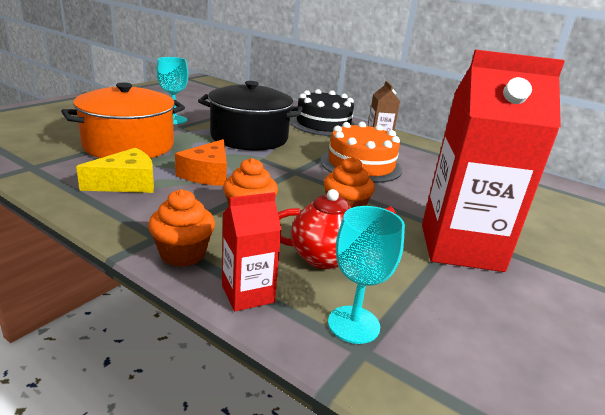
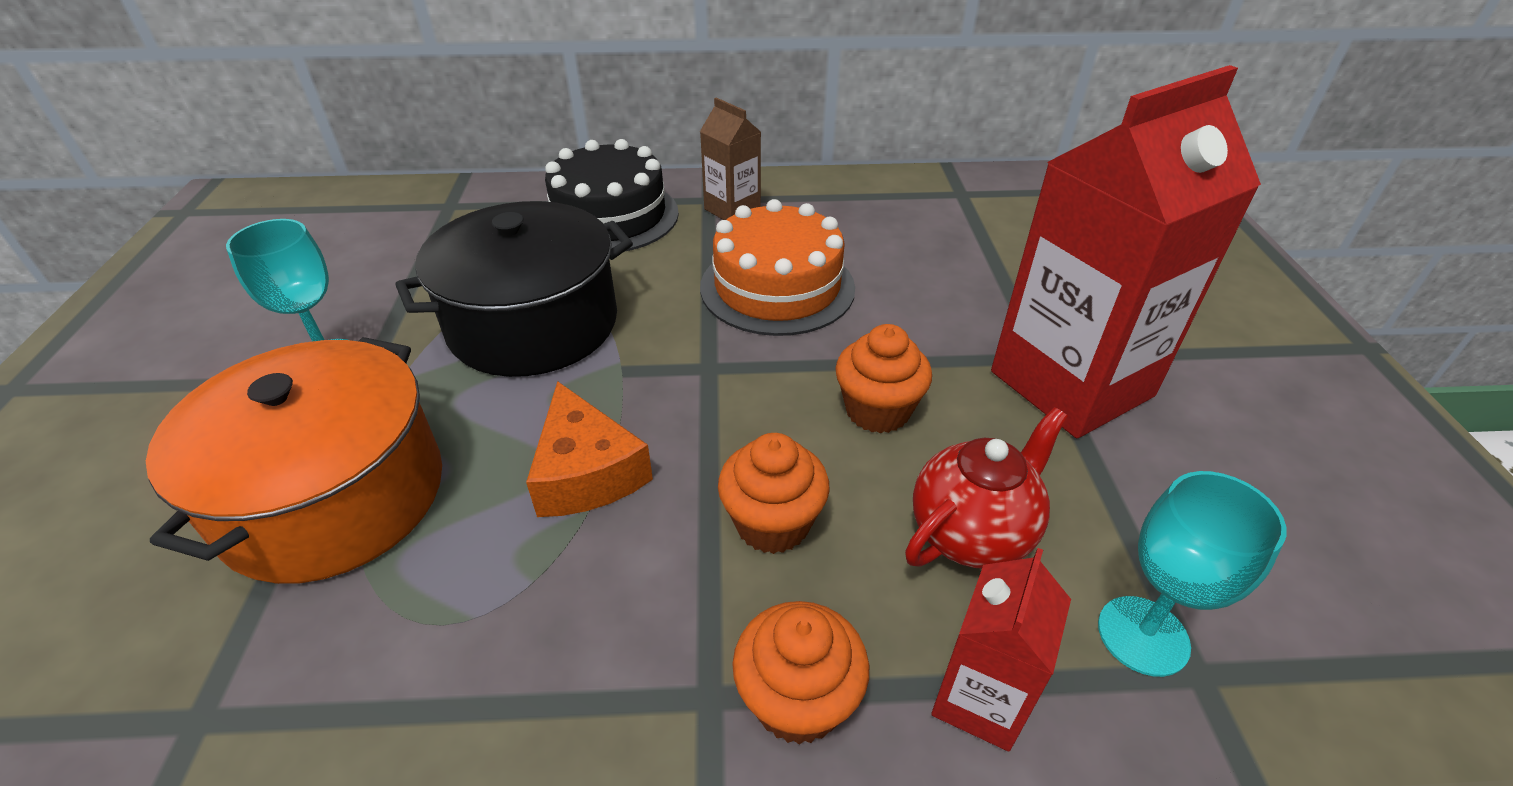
camera: 35 degrees left, 15 degrees up
(126, 183) = (476, 607): yellow cheese -> none

